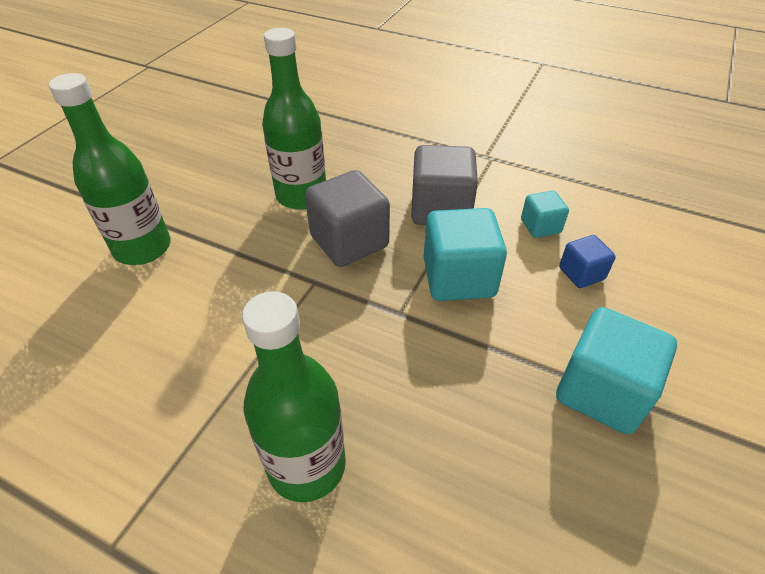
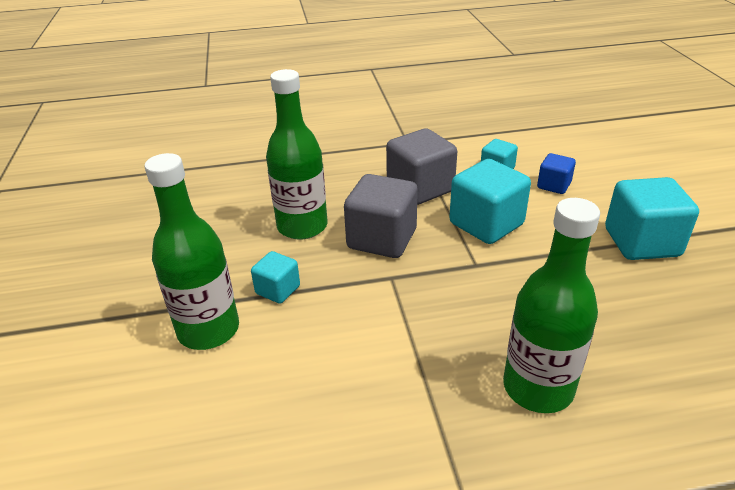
camera: 35 degrees left, 10 degrees down
(221, 242) = (278, 290): none -> turquoise cube

